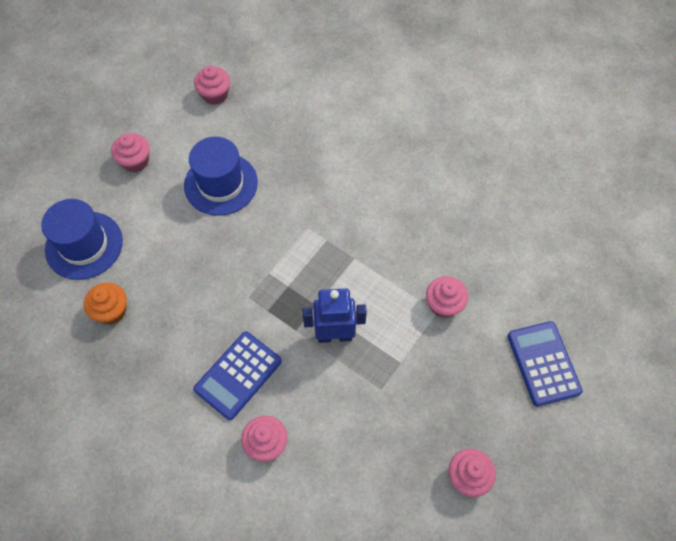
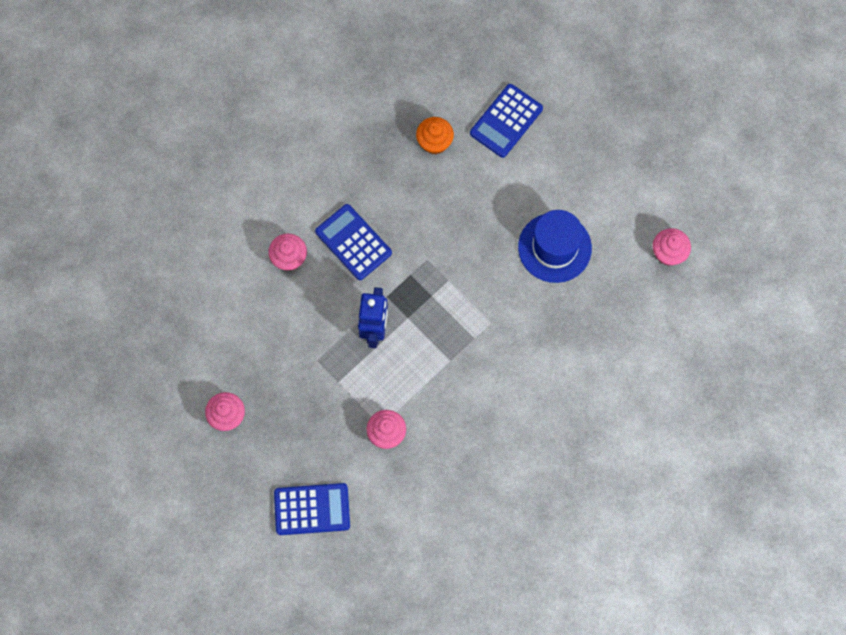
camera: 100 degrees right, 10 degrees up
(84, 245) = (506, 121): blue hat -> blue calculator
(135, 161) = (594, 170): pink cupcake -> none

